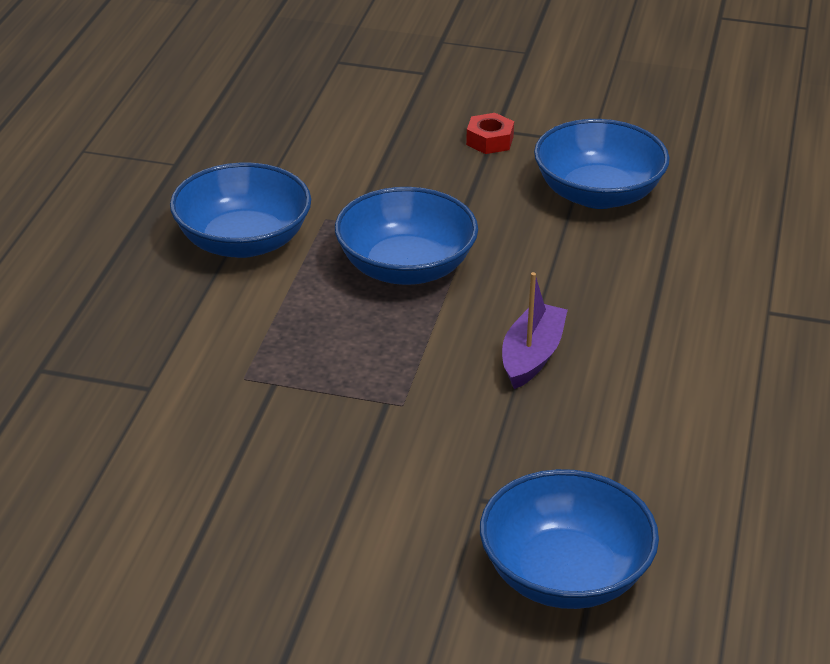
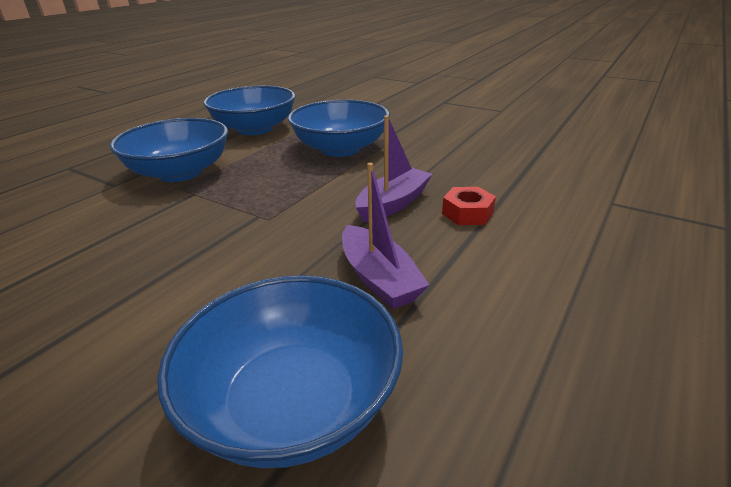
camera: 20 degrees right, 5 degrees down
(490, 141) = (437, 105): red nut -> red nut (467, 213)
(570, 455) = (379, 278): none -> purple boat
(598, 194) = (494, 130): blue bowl -> blue bowl (180, 172)

